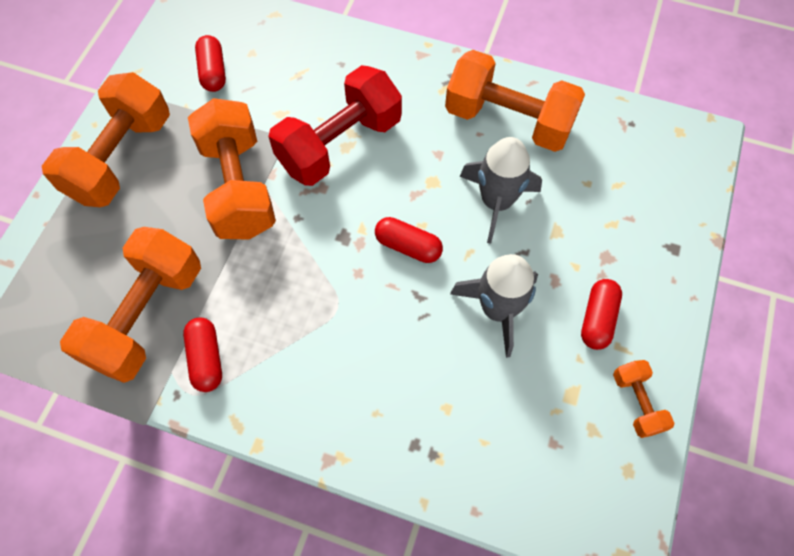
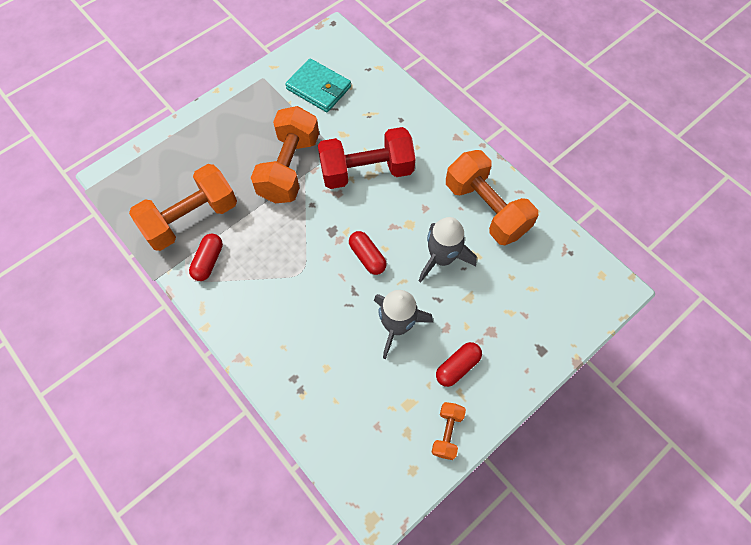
camera: 30 degrees right, 0 degrees up
(121, 158) = (233, 117): orange dumbbell -> none
(213, 72) = (318, 88): red capsule -> turquoise wallet

